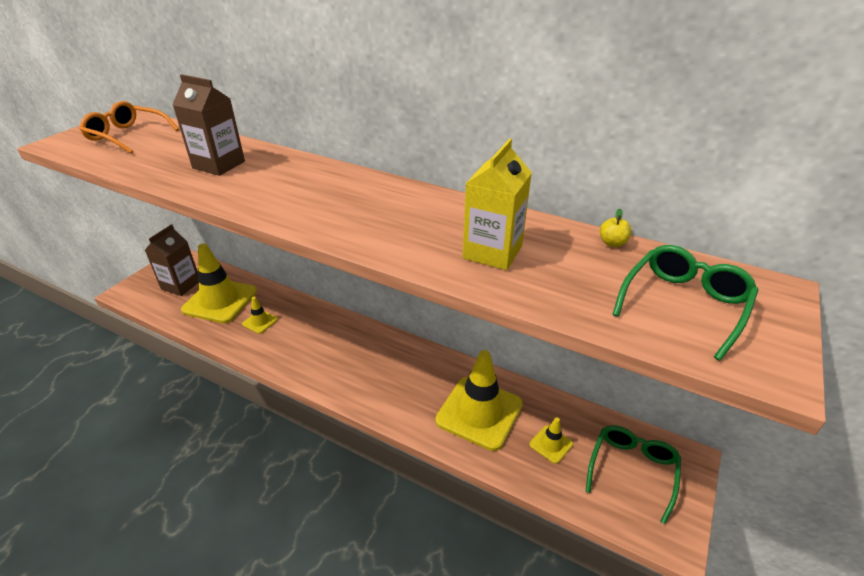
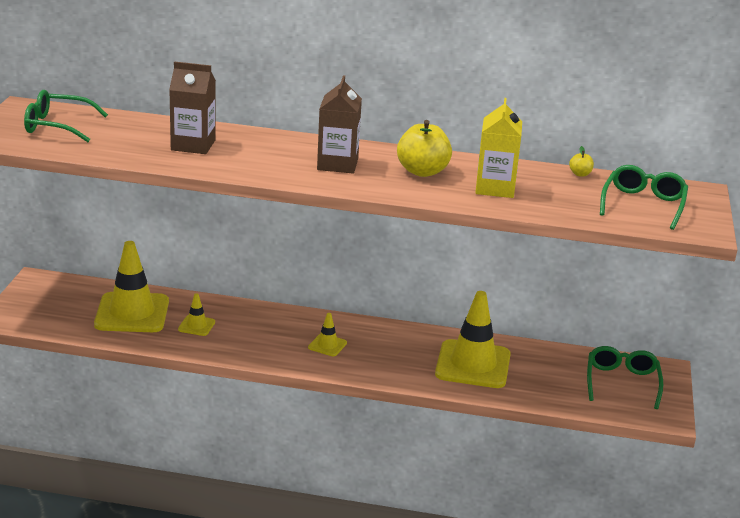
camera: 20 degrees left, 10 degrees down
(127, 136) = (57, 126): orange glasses -> green glasses
(181, 285) = (69, 304): brown carton -> brown carton (337, 164)
(421, 219) = (422, 171): none -> yellow apple
(551, 444) = (547, 376): yellow traffic cone -> yellow traffic cone (327, 345)

